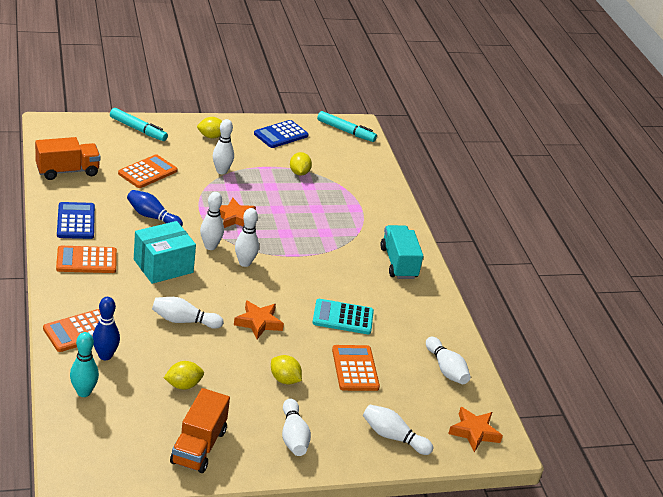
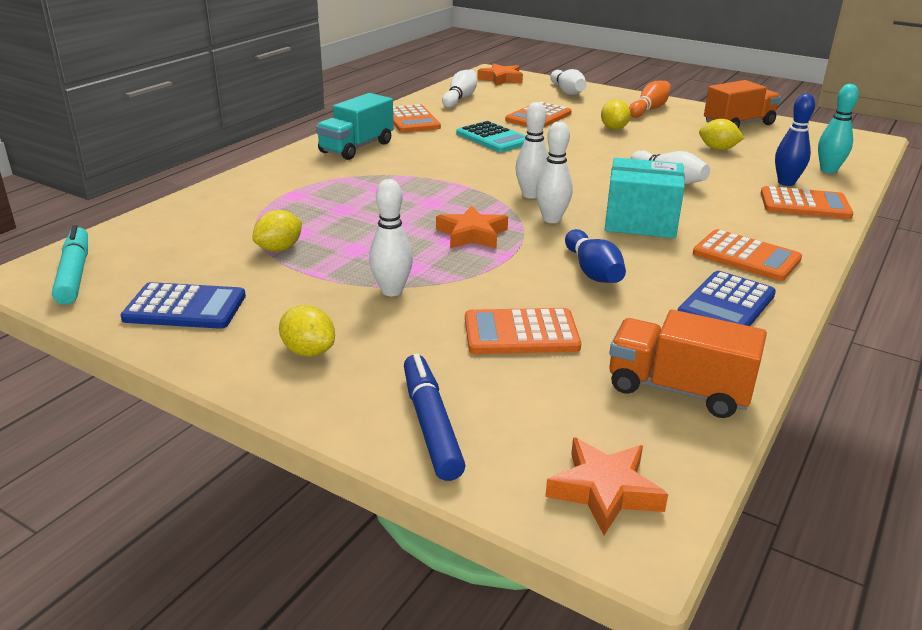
camera: 130 degrees left, 5 degrees down
(138, 129) = (431, 424): turquoise marker -> blue marker
(258, 323) = (586, 157): orange star -> orange star (604, 491)
(293, 436) = (649, 109): white bowling pin -> orange bowling pin
(423, 314) = (412, 120): none -> orange calculator

